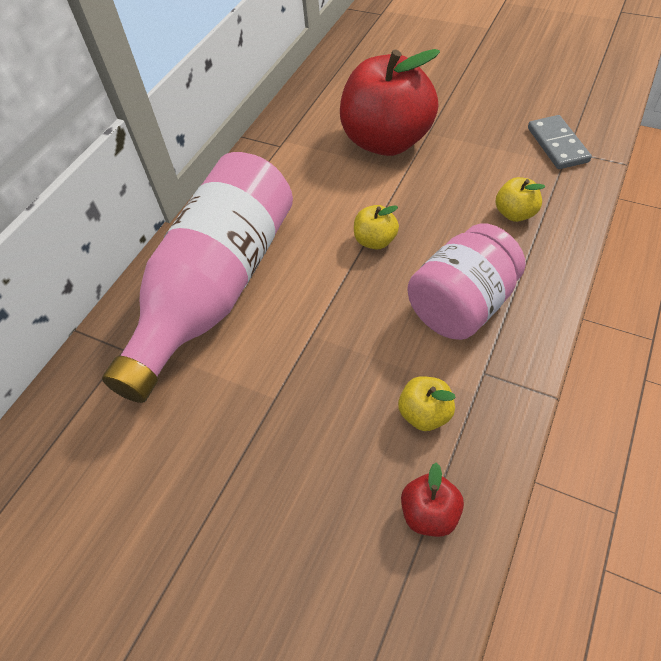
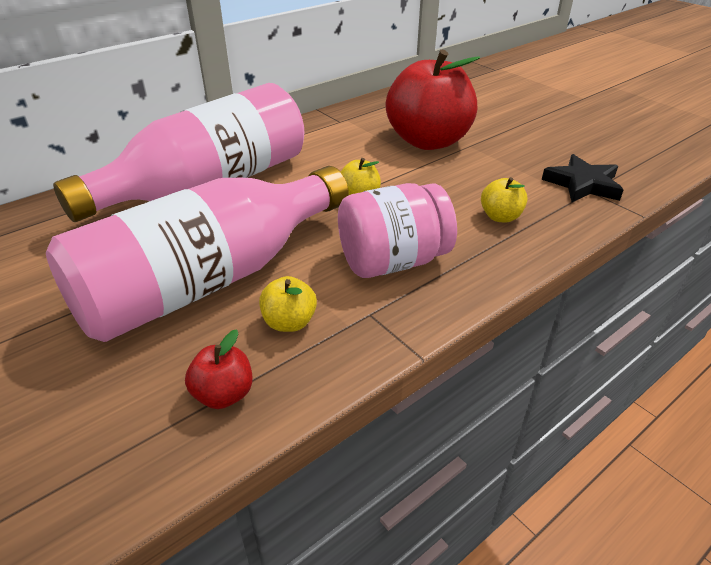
camera: 20 degrees right, 15 degrees down
(317, 401) = (210, 280): none -> pink bottle
(557, 145) = (583, 184): grey domino -> black star

